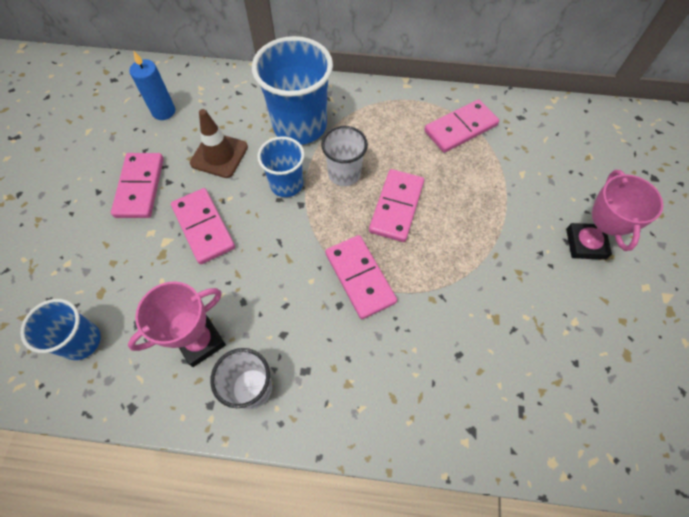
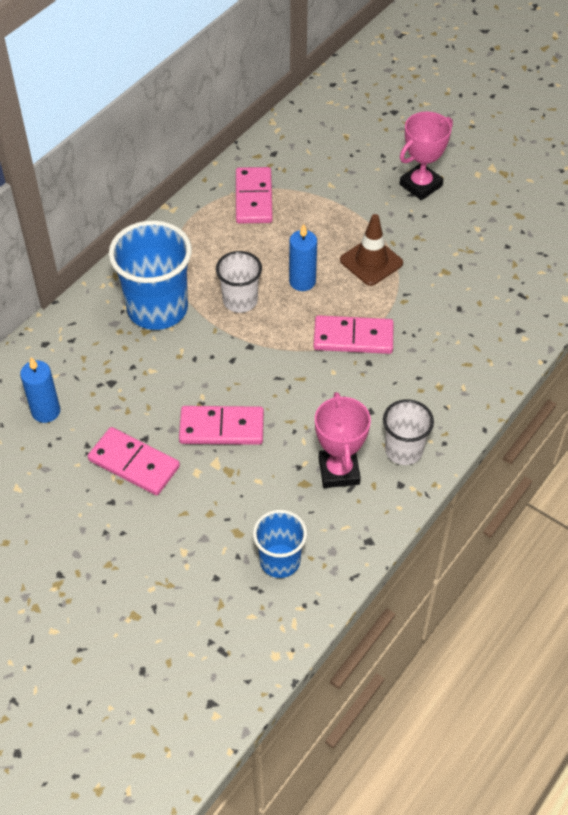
camera: 60 degrees left, 10 degrees down
(219, 155) = (144, 385): brown traffic cone -> brown traffic cone (371, 262)
(286, 184) = (219, 347): blue cup -> none
(396, 207) = (302, 281): pink domino -> blue candle
(585, 244) = (420, 185): pink trophy -> pink trophy turned 75 degrees counterclockwise

